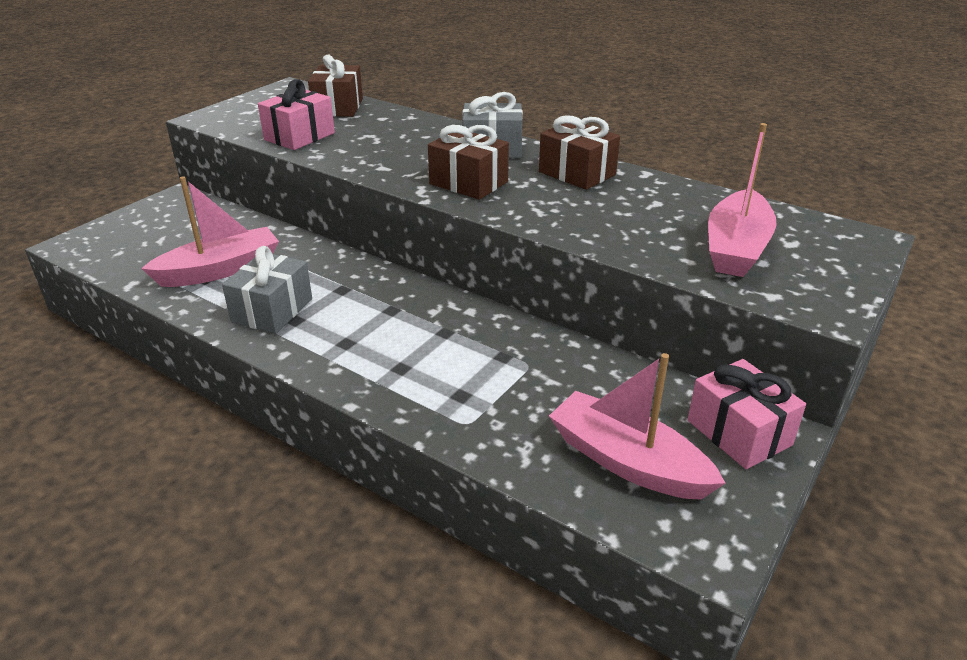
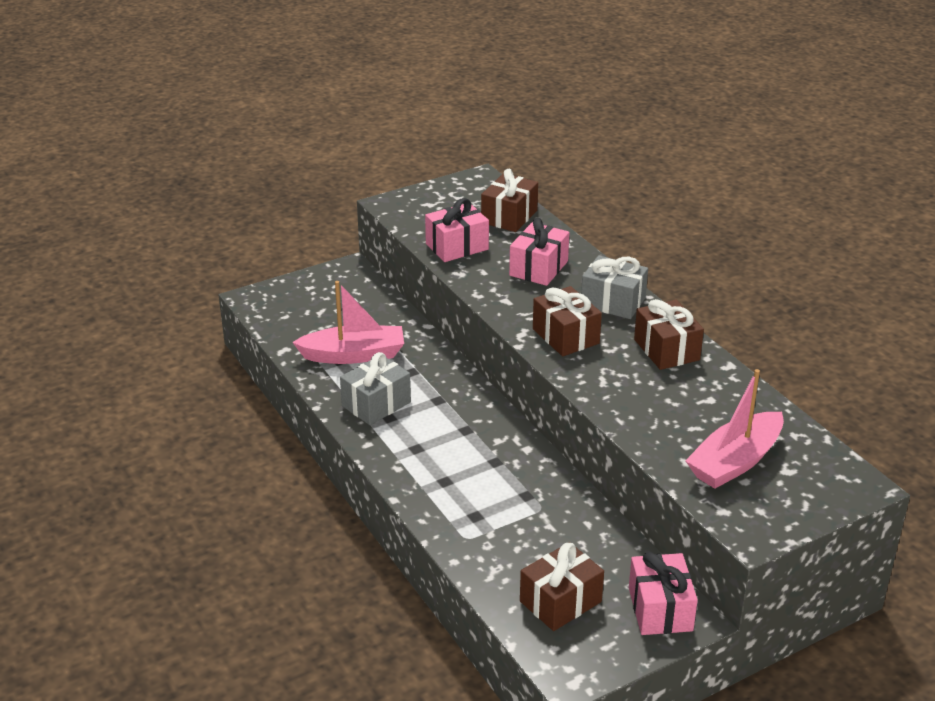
camera: 25 degrees right, 0 degrees up
(397, 138) = (538, 268): none -> pink gift
(628, 462) = (560, 601): pink boat -> brown gift

